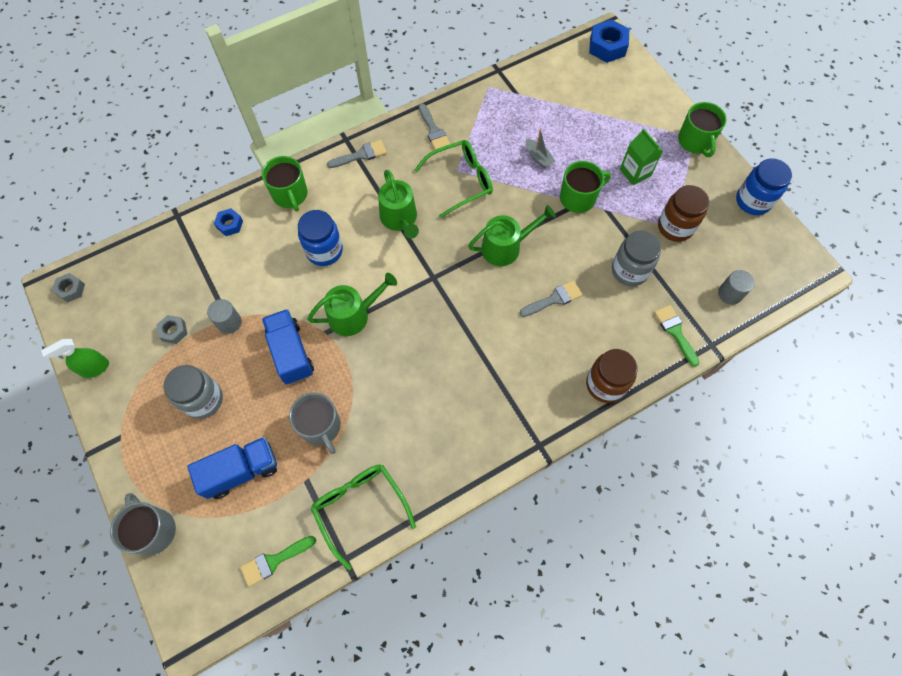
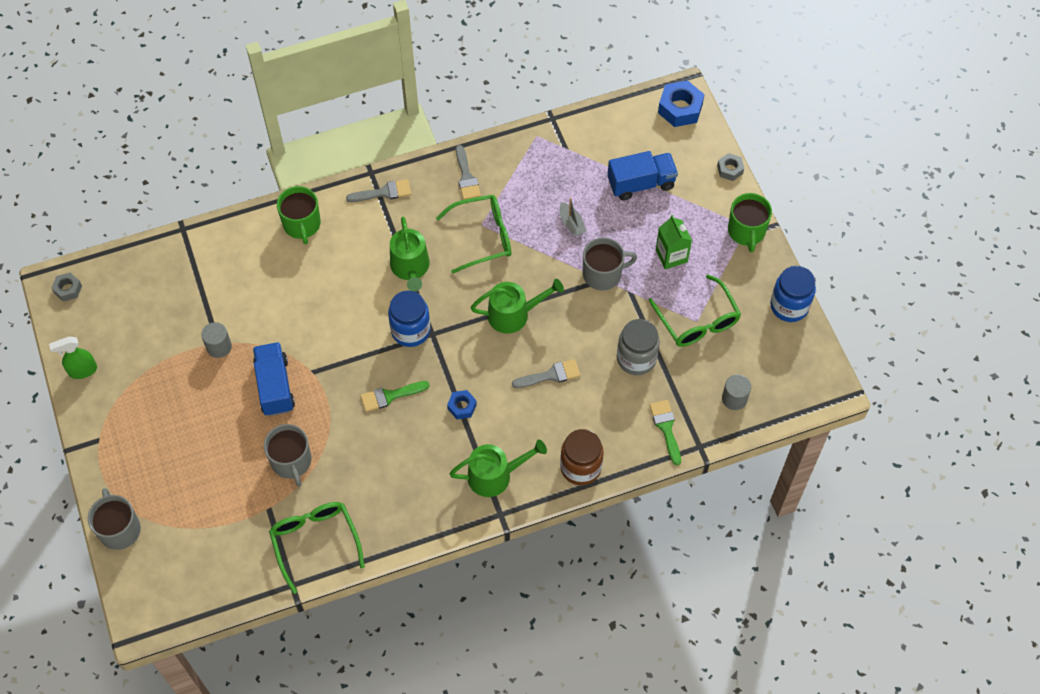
camera: 10 degrees right, 5 degrees down
(174, 331) = (163, 347): grey nut -> grey nut (730, 169)
(203, 400) = (182, 418): grey jar -> none
(230, 224) = (235, 247): blue nut -> blue nut (462, 407)
(241, 471) = (209, 490): blue truck -> blue truck (641, 183)
(274, 561) = (226, 575): green brush -> green brush (390, 396)
(324, 251) = (326, 289): blue jar -> blue jar (410, 331)
(353, 315) = (343, 359): green watering can -> green watering can (495, 475)
(578, 198) = (603, 274): green mug -> grey mug
(675, 227) = (697, 321): brown jar -> green glasses

